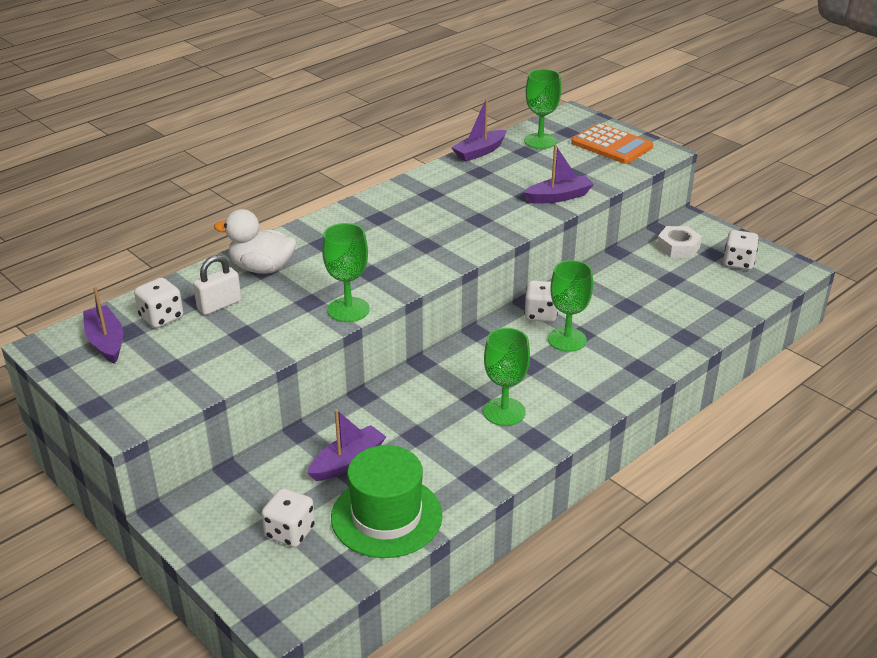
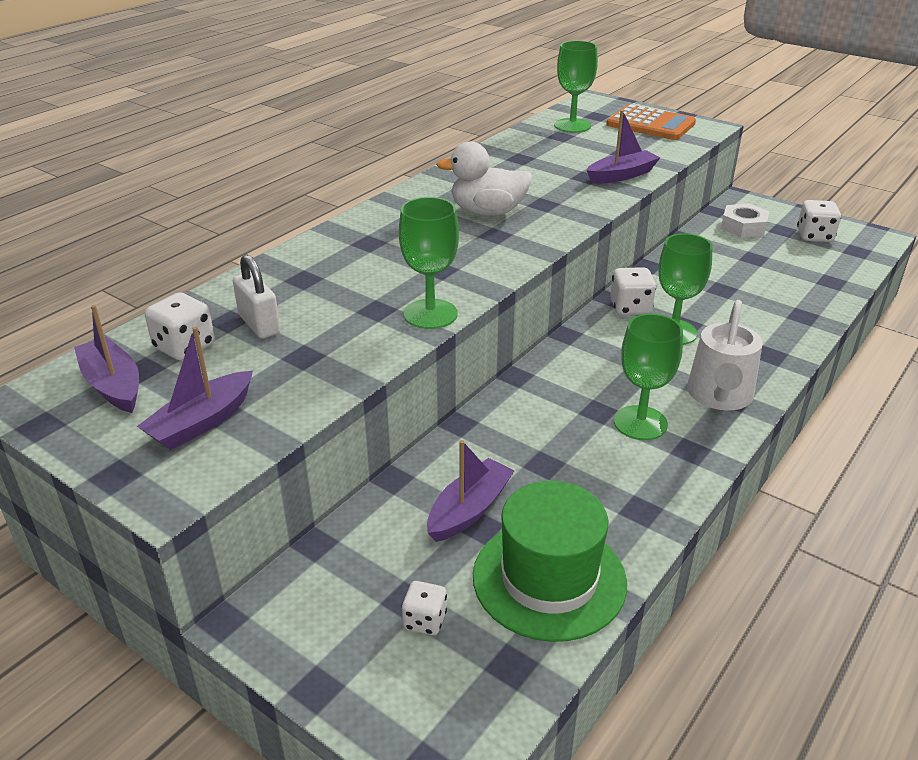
camera: 10 degrees left, 0 degrees up
(219, 305) = (259, 324): white padlock -> white padlock turned 75 degrees counterclockwise
(262, 268) = (301, 277): white duck -> white duck (487, 212)
(290, 532) = (425, 620): white dice -> white dice, size x0.66
(479, 152) = (511, 140): purple boat -> purple boat (201, 422)
(578, 397) = (719, 396): none -> white watering can

